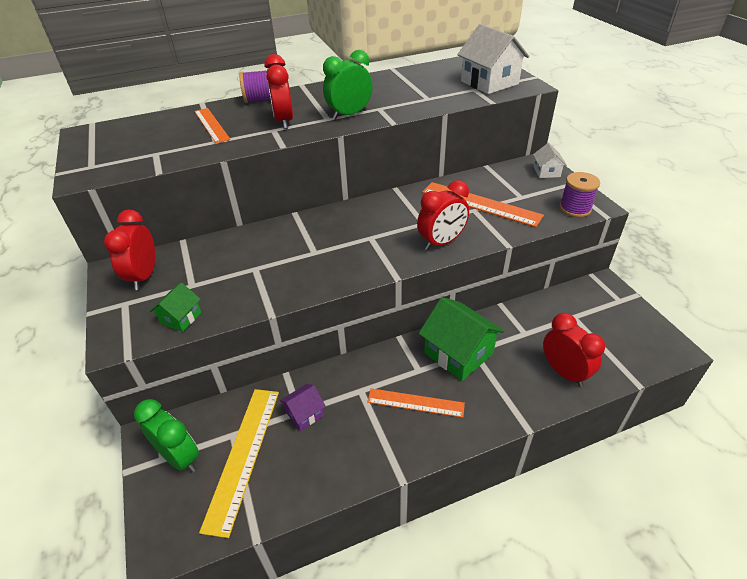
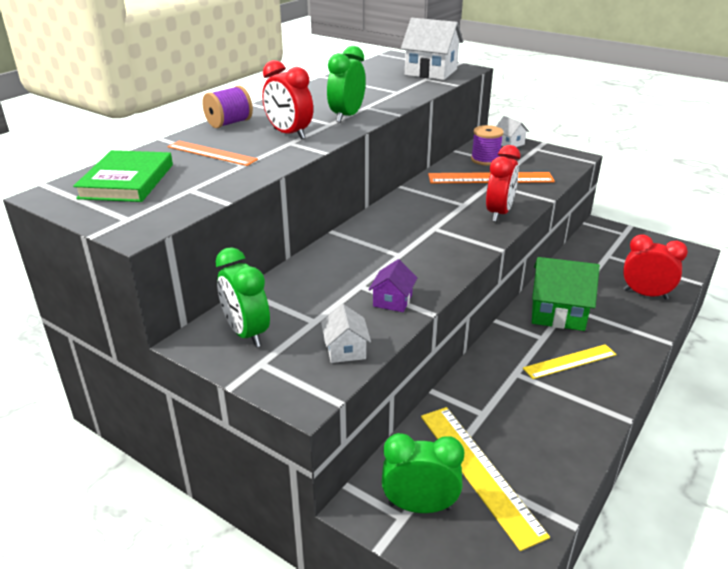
camera: 35 degrees left, 10 degrees down
(133, 135) = (127, 181): none -> green book
(144, 276) = (246, 333): red clock -> green clock
(181, 318) = (345, 350): green house -> white house
(304, 413) = (491, 412): purple house -> purple house (392, 300)
(415, 403) = (570, 361): orange ruler -> yellow ruler
(575, 208) = (564, 162): purple spool -> purple spool (485, 160)

